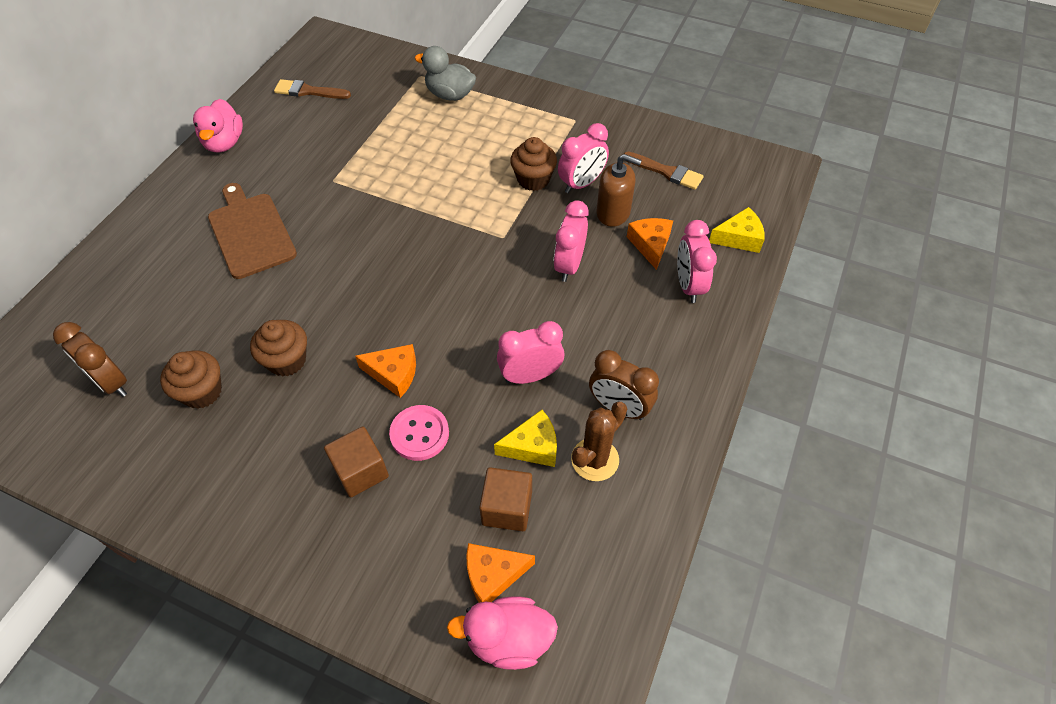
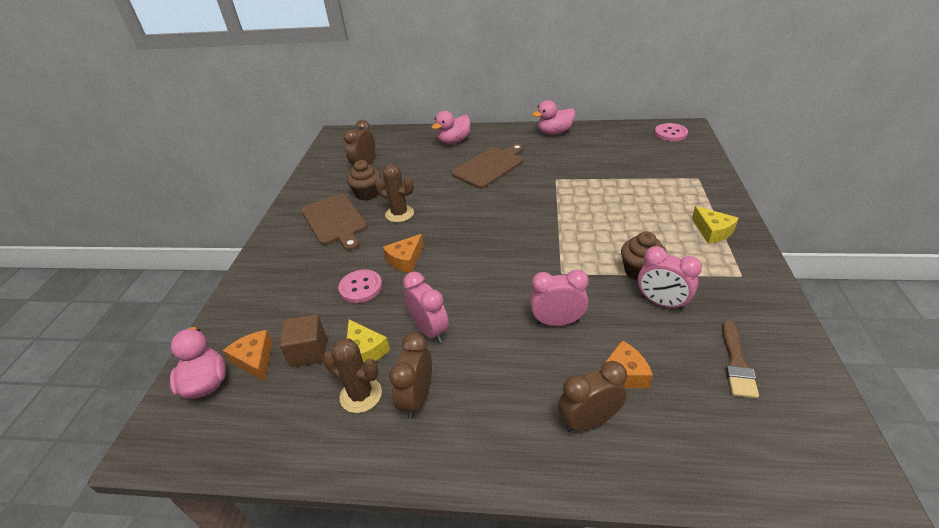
camera: 75 degrees right, 15 degrees down
(144, 252) = (454, 141): none -> pink duck
(244, 447) = (334, 221): none -> brown cutting board
(287, 360) = (399, 214): brown cupcake -> brown cactus
(308, 91) = (628, 142): brown brush -> none
(322, 54) = (670, 133): none -> pink button
(361, 471) = (327, 271): brown cube -> none
(394, 374) = (405, 260): orange cheese -> orange cheese turned 45 degrees clockwise
(450, 95) = (692, 198): grey duck -> none
(613, 213) = (643, 335): brown soap dispenser -> none
(688, 285) = (588, 421): pink clock -> brown clock
(739, 238) = (692, 457): yellow cheese -> yellow cheese (712, 231)

